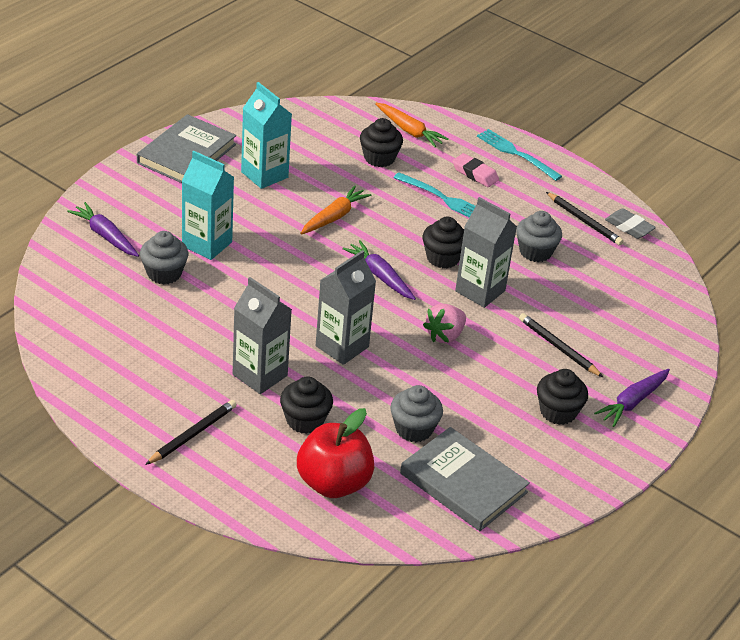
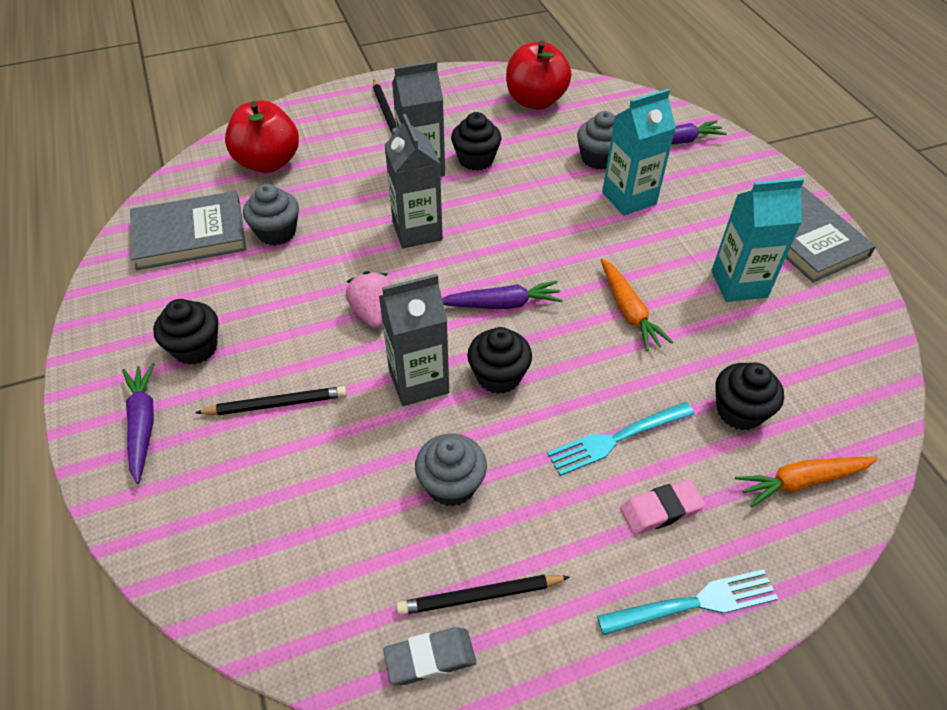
camera: 125 degrees right, 10 degrees up
(97, 337) = (535, 101): none -> red apple
(305, 420) = (347, 173): black cupcake -> black cupcake (476, 159)

